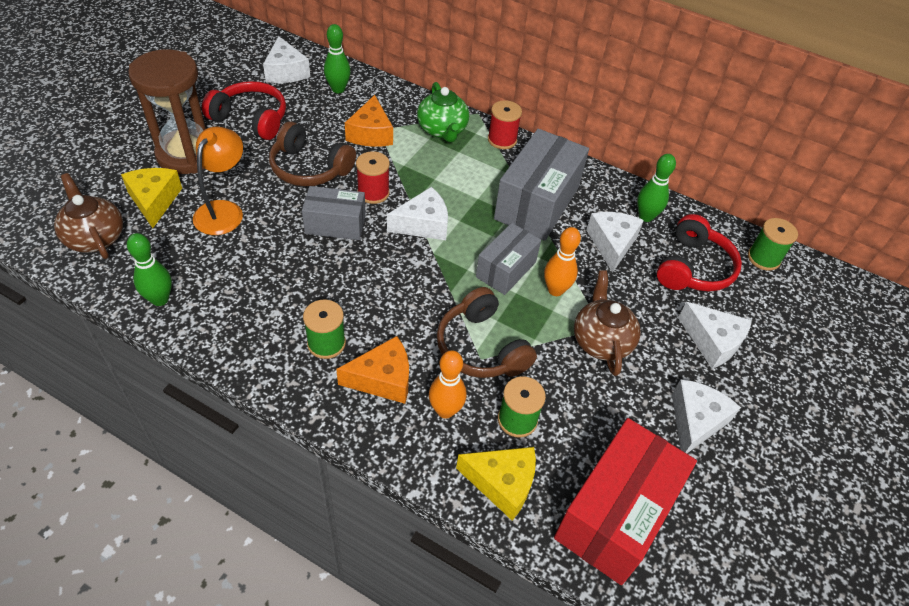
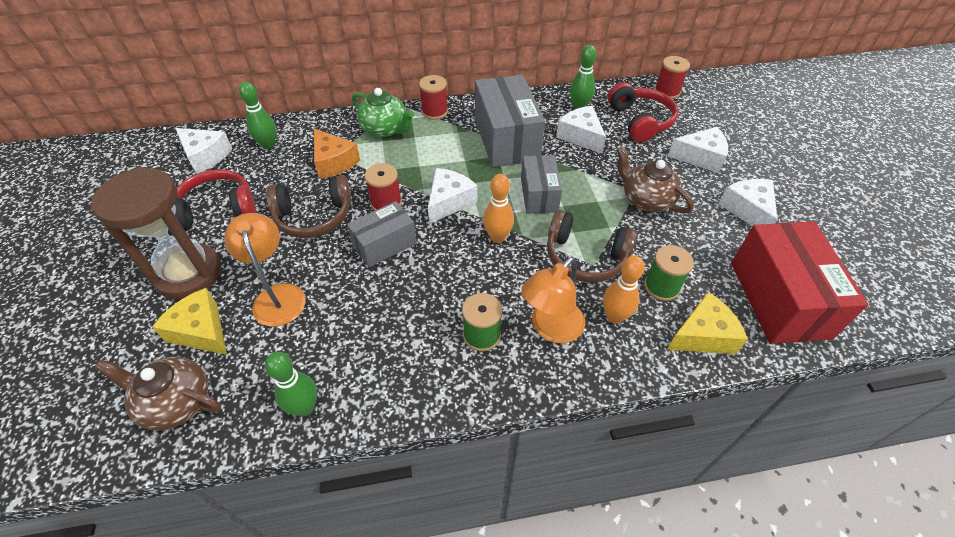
camera: 35 degrees left, 0 degrees up
(383, 379) = (550, 328): orange cheese -> orange lamp
(555, 290) = (583, 187): orange bowling pin -> orange bowling pin (497, 237)
(763, 258) = (667, 92): green spool -> red spool

